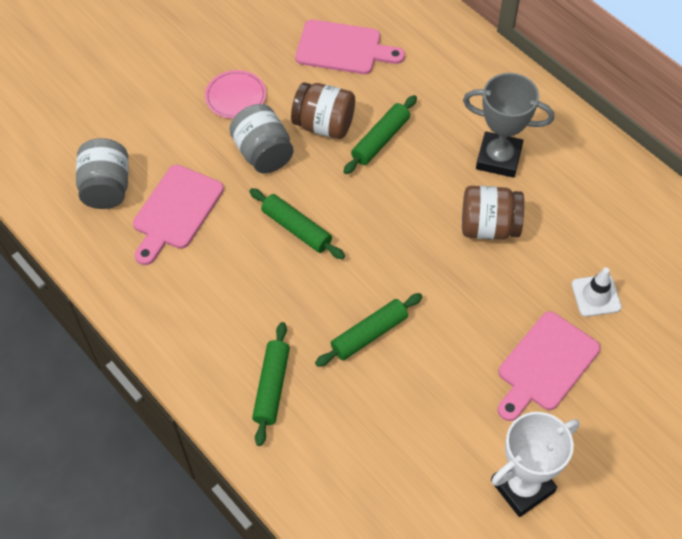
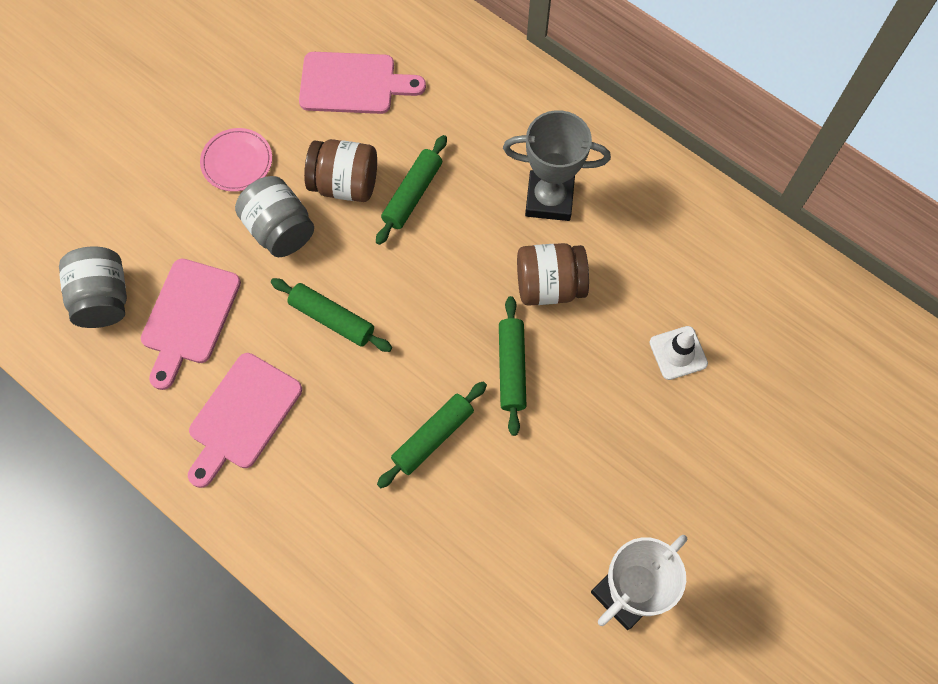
camera: 10 degrees left, 10 degrees up
(271, 387) = (332, 518): green rolling pin -> green rolling pin (511, 368)
(545, 365) = (633, 445): pink cutting board -> pink cutting board (242, 416)

